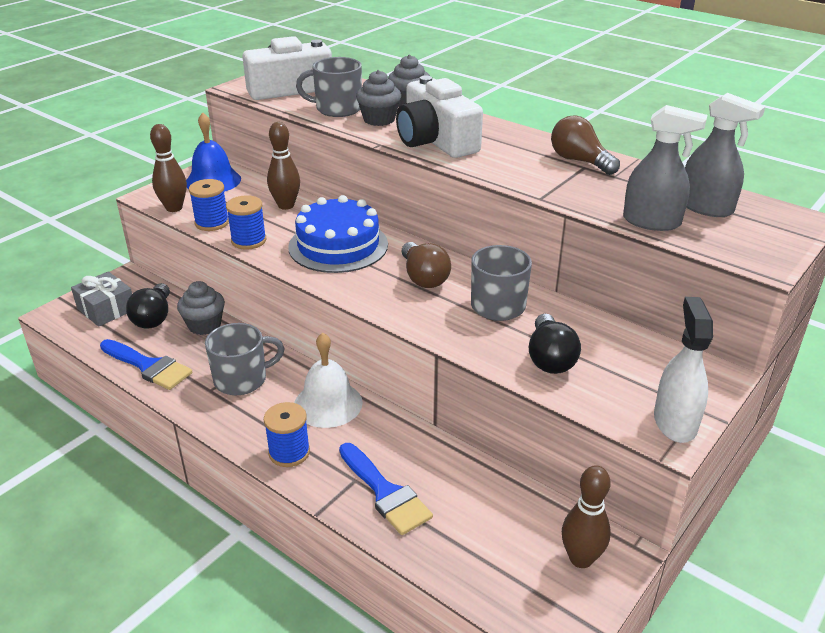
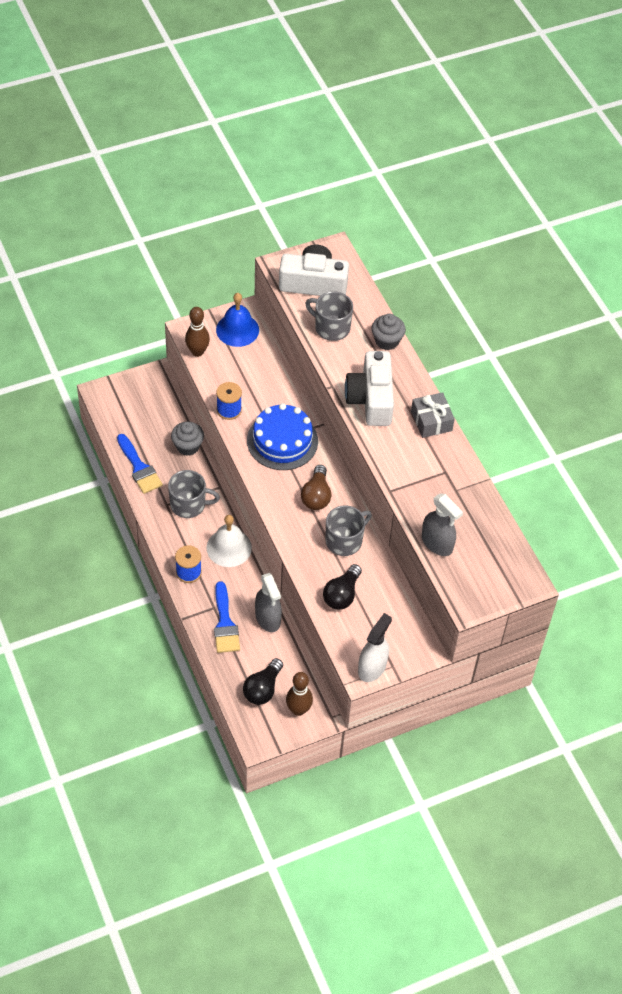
camera: 25 degrees right, 20 degrees up
(106, 309) = (133, 402): grey gift -> grey gift (431, 421)
(154, 317) = (159, 424): black light bulb -> black light bulb (263, 689)
(212, 223) = (214, 380): blue spool -> none
(286, 205) = (272, 382): brown bowling pin -> none
(379, 119) = (351, 355): grey cupcake -> none
(579, 161) = (447, 464): brown light bulb -> none
(706, 207) = (483, 546): grey spray bottle -> grey spray bottle (268, 618)

